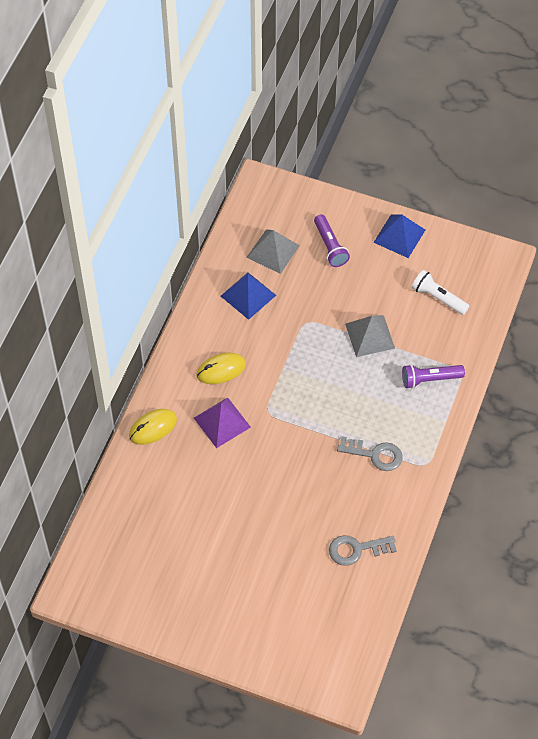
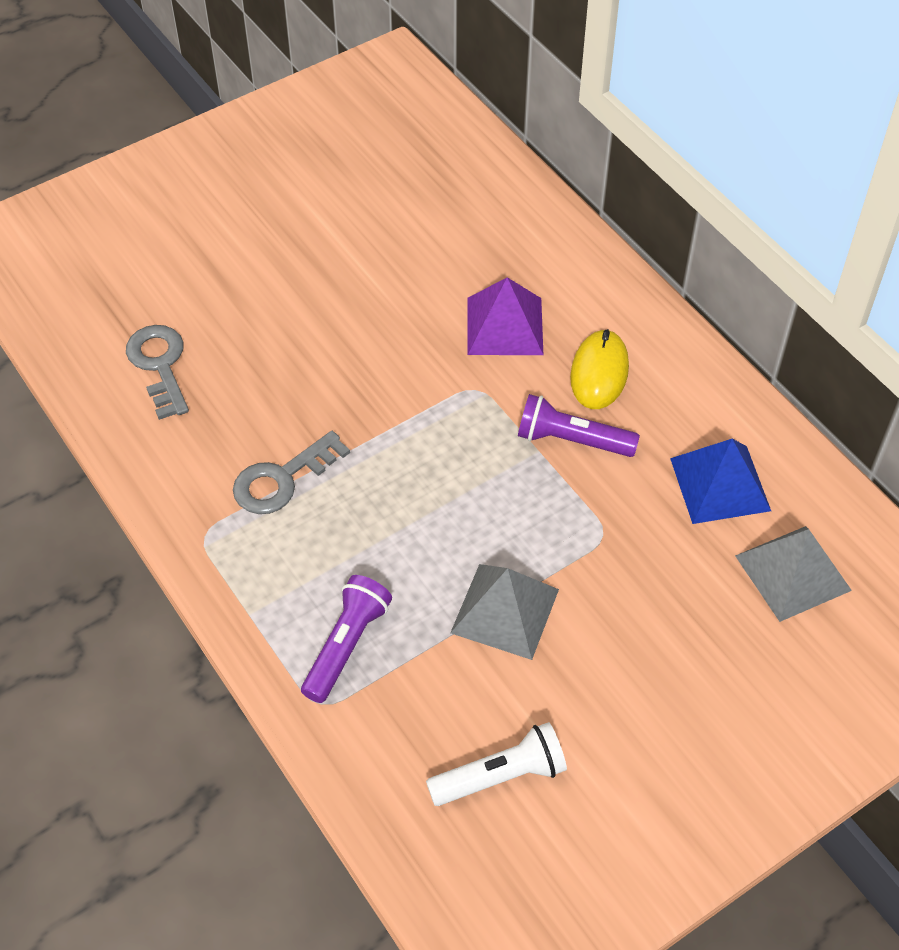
camera: 125 degrees right, 5 degrees down
(153, 428) = (562, 247): yellow mouse -> none
(330, 246) = (745, 669): purple flashlight -> purple flashlight (572, 440)
(356, 549) = (160, 365): grey key -> grey key turned 45 degrees counterclockwise
(399, 236) = (691, 805): blue pyramid -> none

